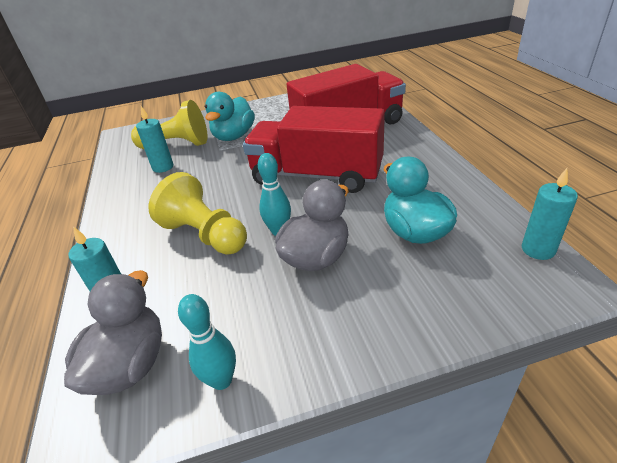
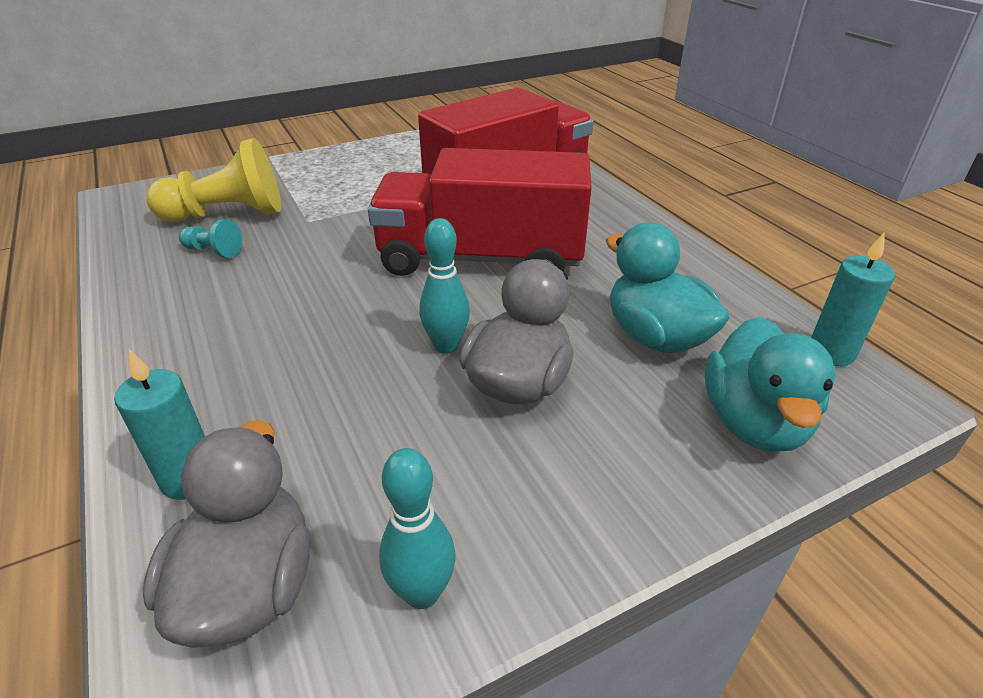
camera: 15 degrees left, 0 degrees up
(163, 167) = (213, 251): turquoise candle -> turquoise pawn
(205, 235) = (323, 358): yellow pawn -> none
(234, 136) = (326, 200): turquoise duck -> turquoise duck (754, 422)

